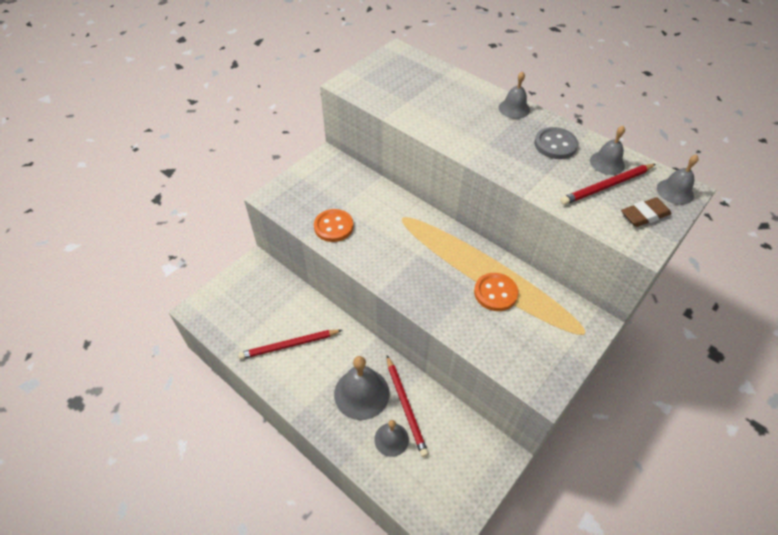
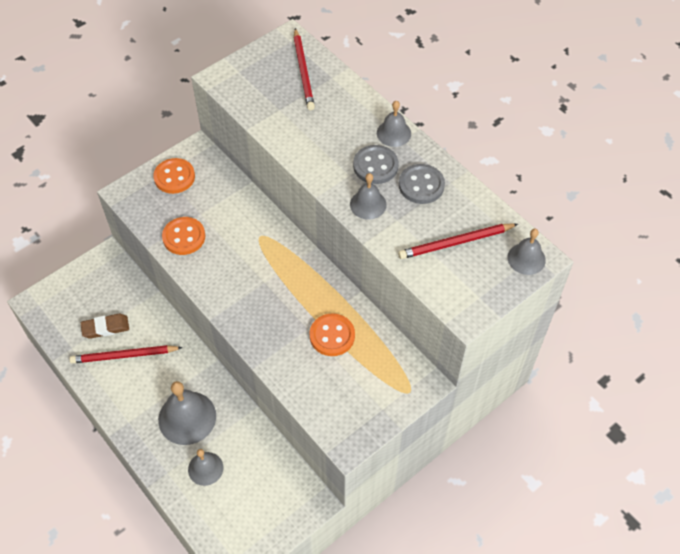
camera: 10 degrees right, 5 degrees up
(312, 180) = (174, 177): none -> orange button
(406, 406) = (228, 438): red pencil -> red pencil (303, 71)
(508, 134) = (375, 166): none -> grey button
(607, 163) = (468, 215): grey bell -> grey bell (368, 204)
(644, 215) = (481, 281): brown eraser -> brown eraser (105, 328)

